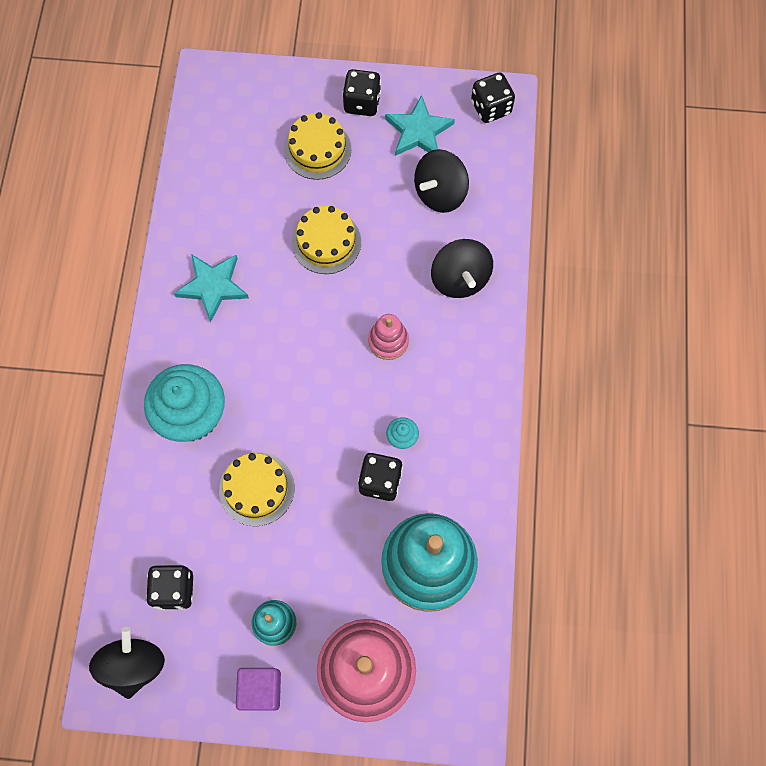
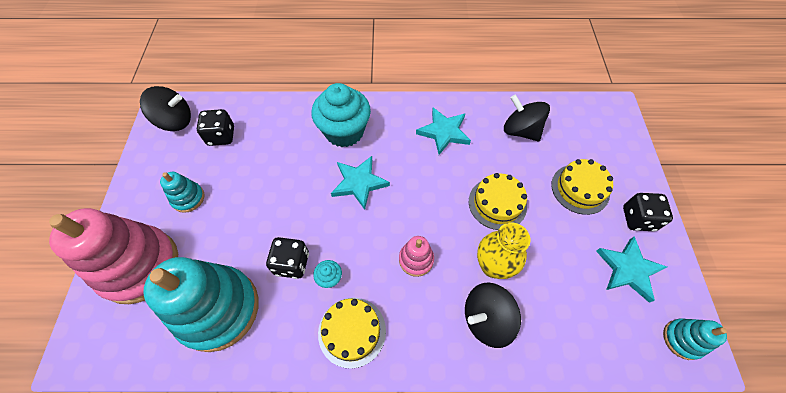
camera: 85 degrees right, 10 degrees down
(256, 488) = (289, 176): yellow cake -> yellow cake (352, 331)
(261, 689) = (142, 194): purple cube -> none
(278, 399) = (359, 183): none -> turquoise star
(403, 261) = (493, 266): none -> yellow vase
(440, 193) = (570, 294): black spinning top -> black spinning top (520, 130)
(491, 108) = (682, 339): black dice -> turquoise stacking toy

